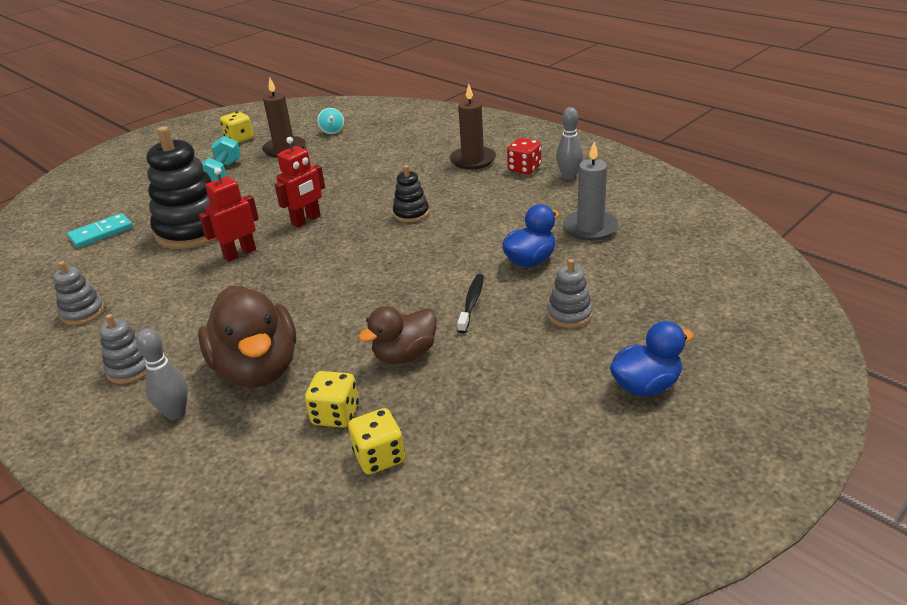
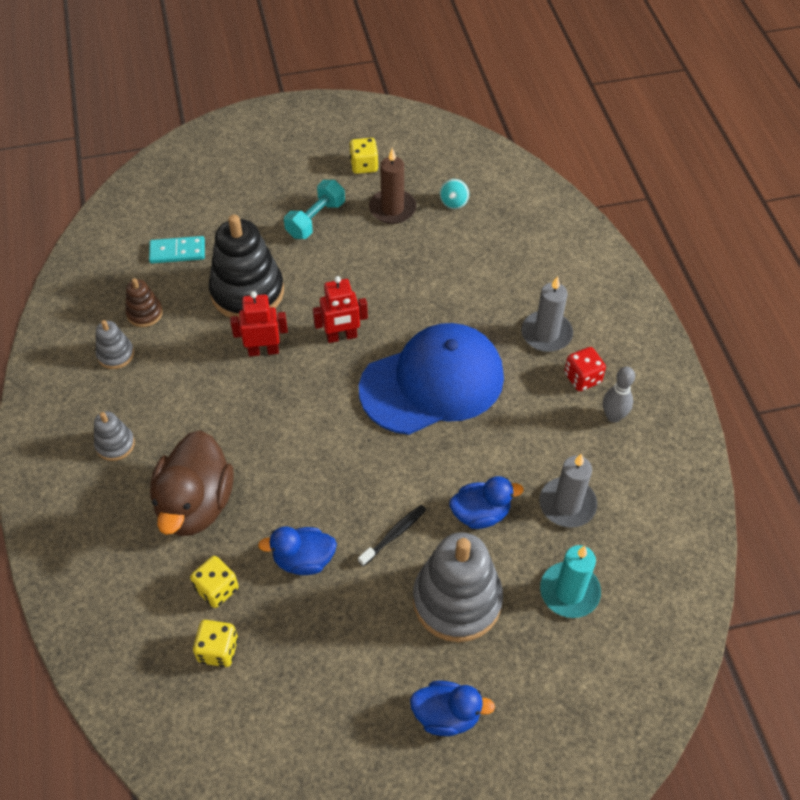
camera: 30 degrees right, 20 degrees up
(95, 277) = (145, 313): none -> brown stacking toy
(176, 413) = (119, 514): grey bowling pin -> none
(405, 355) = (303, 560): brown duck -> blue duck
(411, 213) = (432, 382): black stacking toy -> blue cap
(473, 160) = (546, 334): brown candle -> grey candle
(569, 314) = (457, 600): grey stacking toy -> grey stacking toy, size x2.08
(650, 269) = (569, 592): none -> turquoise candle

